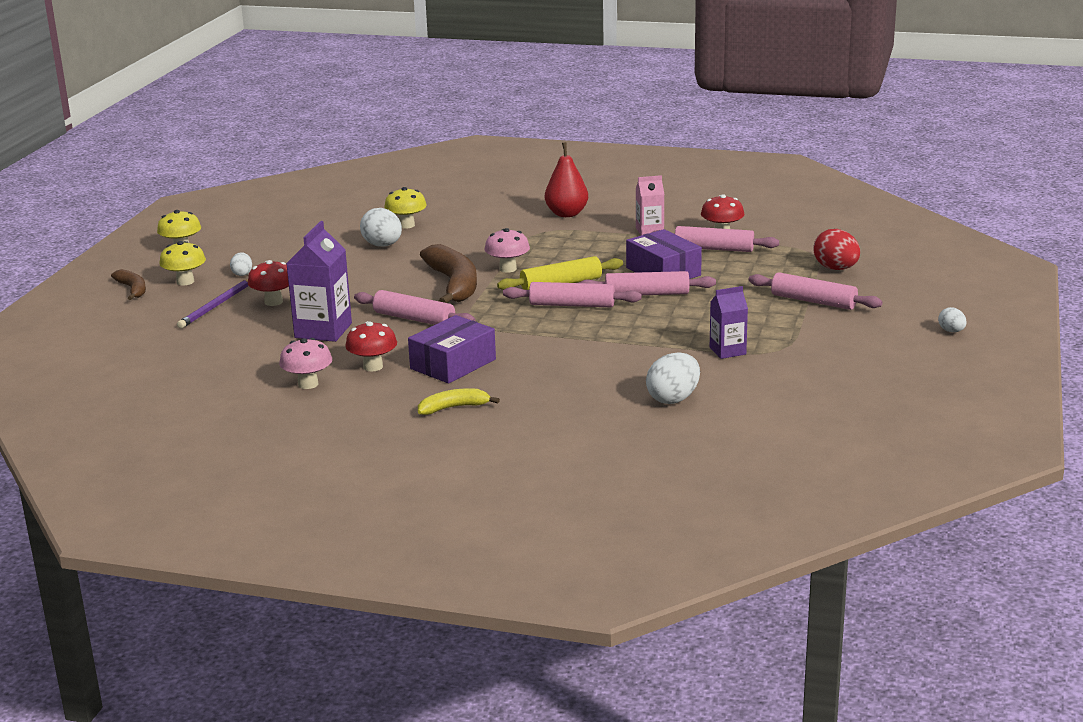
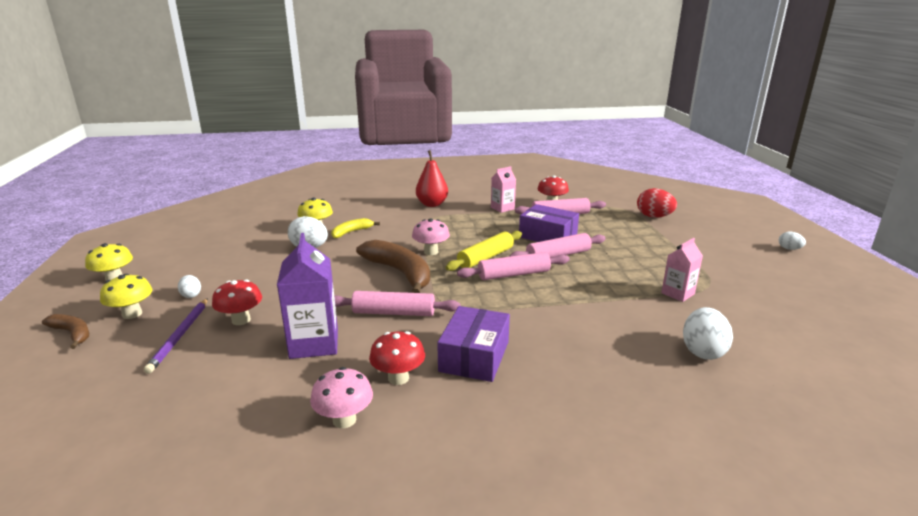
camera: 25 degrees left, 0 degrees up
(453, 408) = (527, 414): yellow banana -> yellow banana (351, 232)
(727, 351) = (677, 293): purple carton -> pink carton
(813, 301) = (675, 242): pink rolling pin -> none

